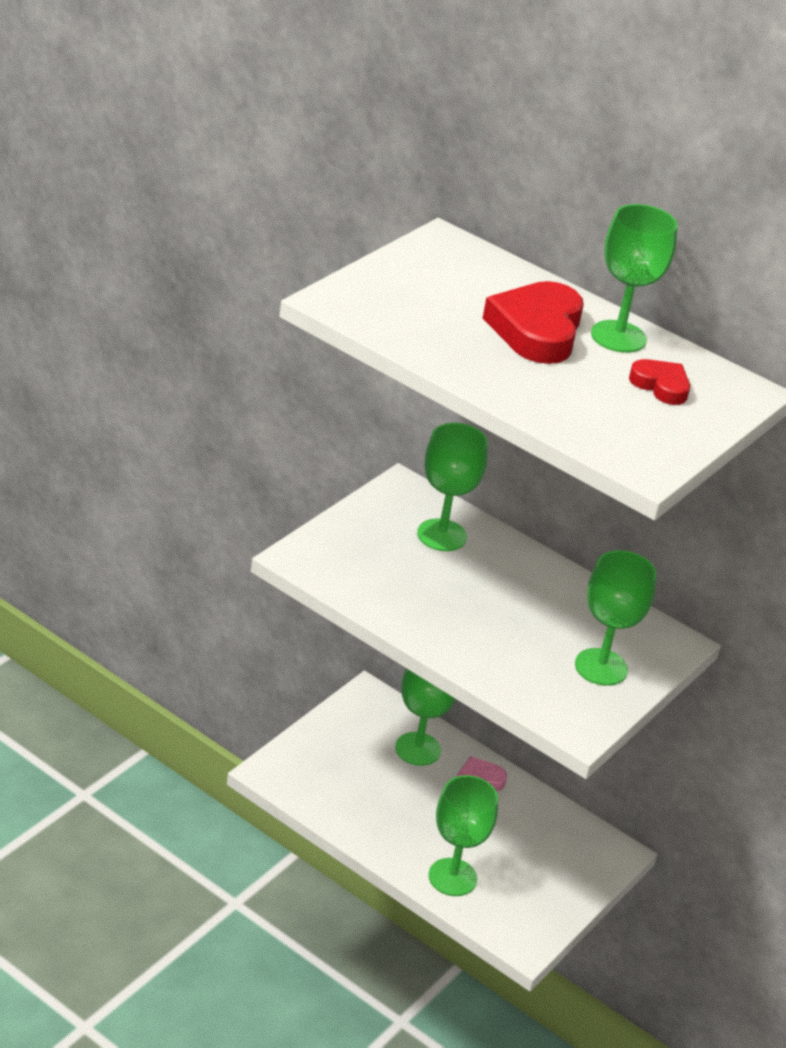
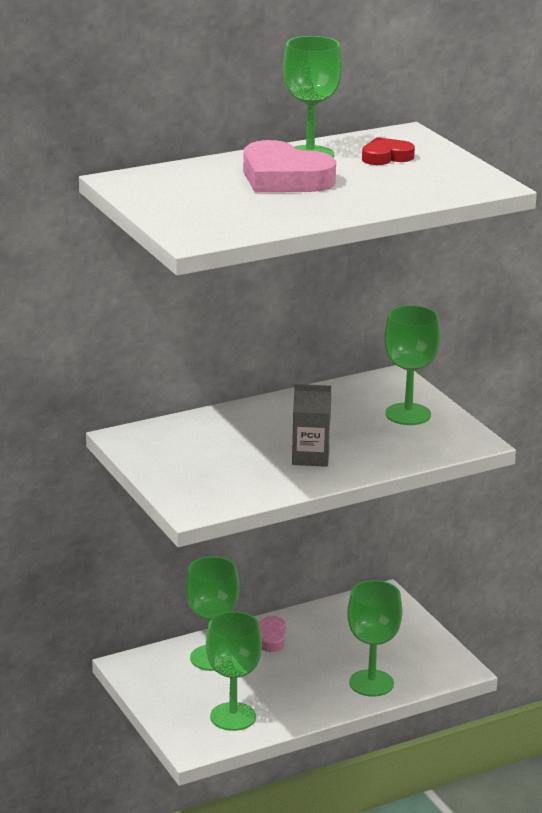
camera: 60 degrees left, 10 degrees down
(442, 535) = (203, 437): green goblet -> green goblet (233, 717)
(454, 614) = (310, 457): none -> grey carton
(536, 330) = (284, 178): red heart -> pink heart

